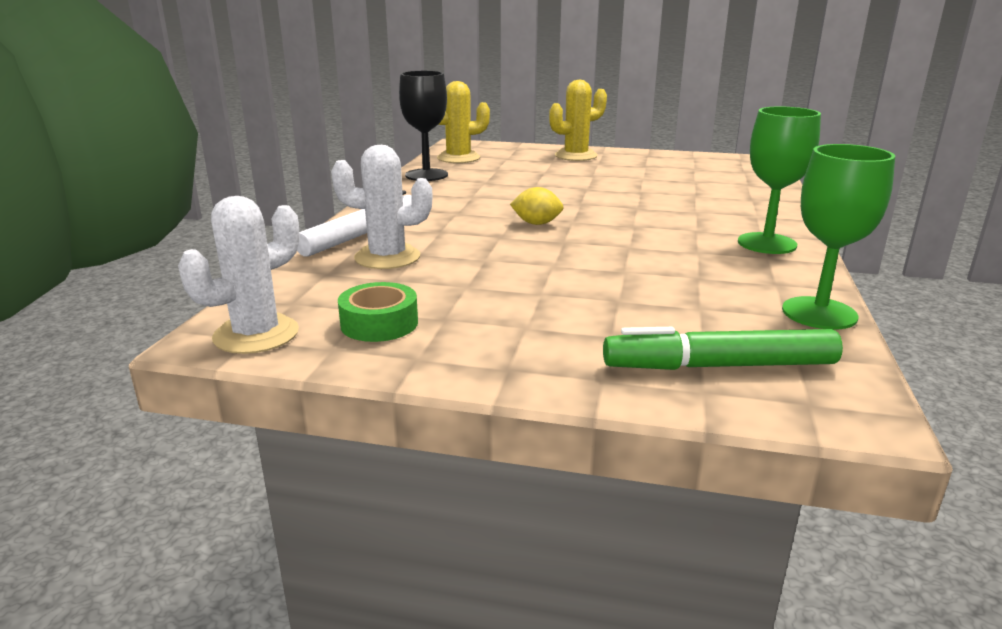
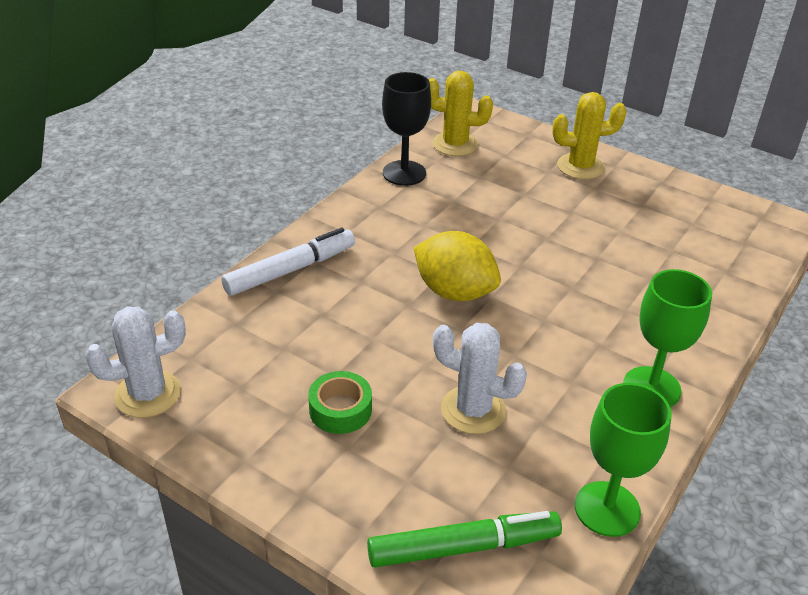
camera: 20 degrees right, 15 degrees up
(379, 323) = (240, 407): green tape -> green tape (340, 409)
(387, 257) = (294, 313): white cactus -> white cactus (473, 410)
(536, 223) = (454, 292): yellow lemon -> yellow lemon, size x1.87
(719, 366) = (463, 547): green marker -> green marker turned 150 degrees clockwise

